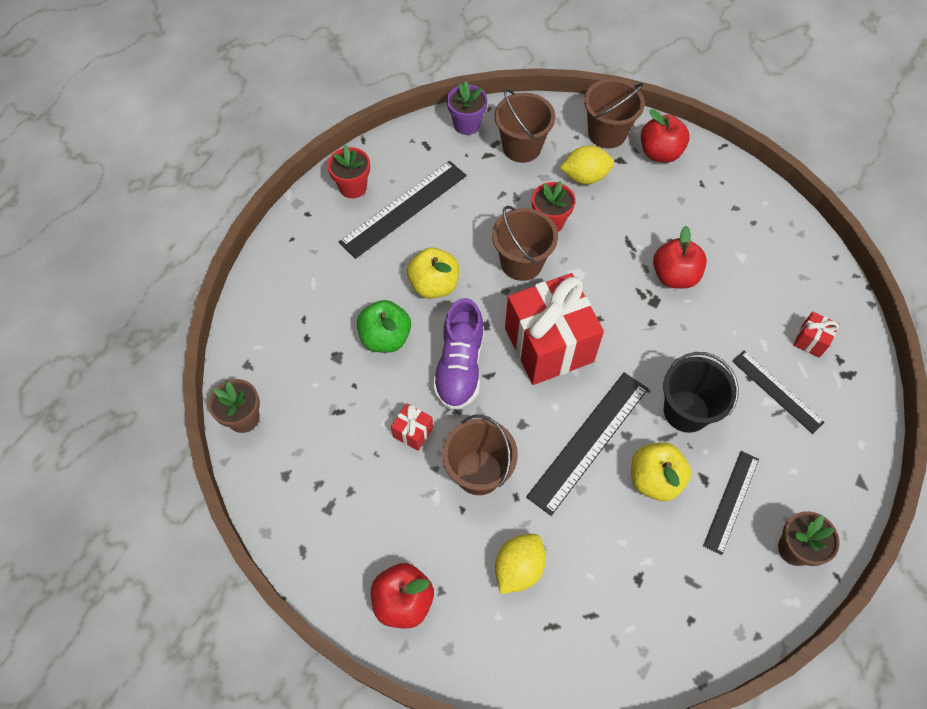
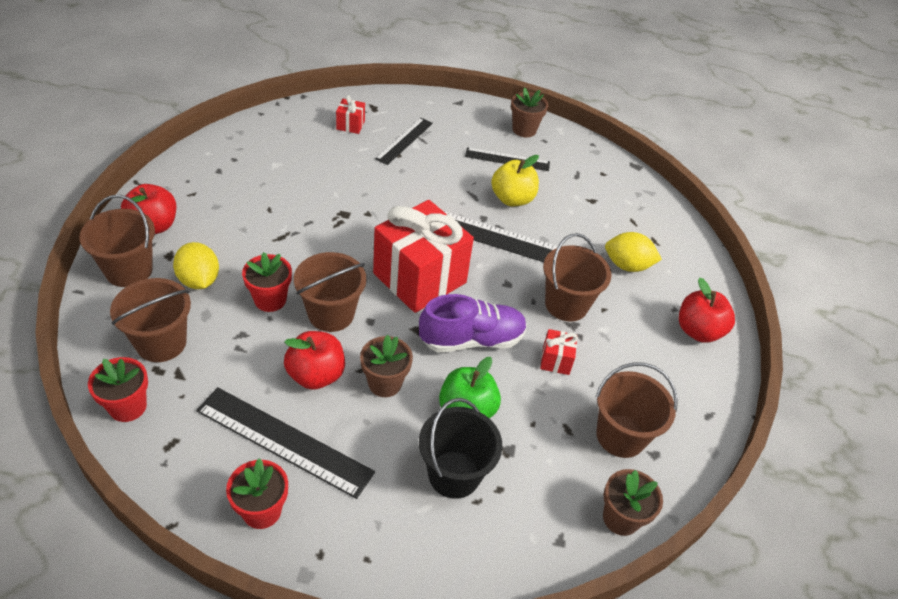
camera: 115 degrees left, 15 degrees down
(314, 454) = (620, 436): none -> brown bucket
(434, 285) = (385, 383): yellow apple -> brown flower pot
(466, 125) = (128, 407): purple flower pot -> red flower pot
(674, 276) = (311, 203): red apple -> red apple (316, 375)
(686, 411) = (445, 186): black bucket -> black bucket (454, 474)

